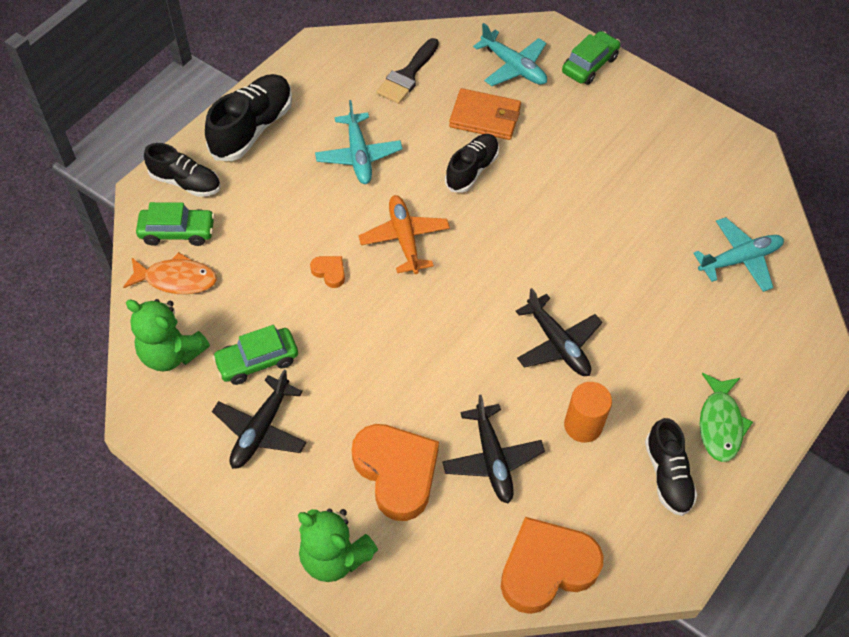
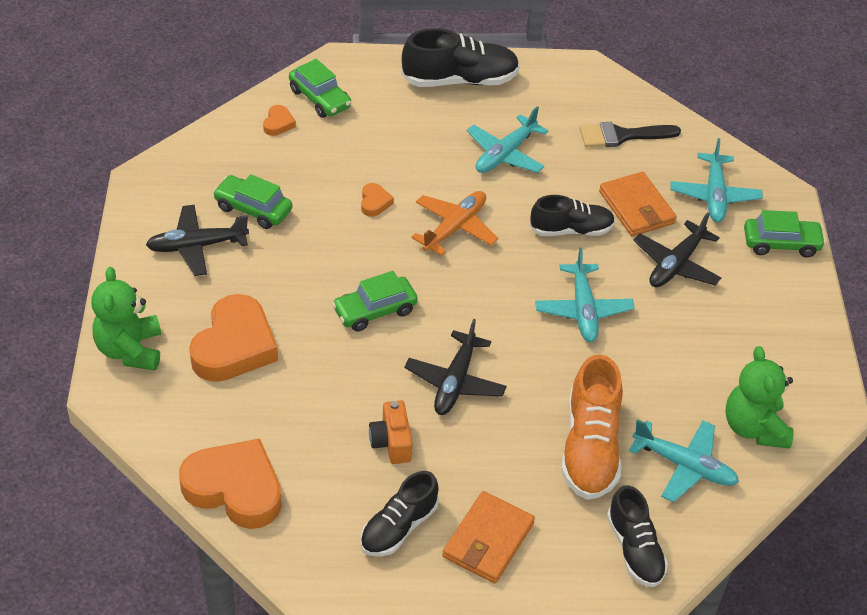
camera: 50 degrees right, 10 degrees down
(171, 353) = (213, 159): green teddy bear -> green teddy bear (754, 428)
(176, 279) = (278, 123): orange fish -> orange heart
(185, 182) = (368, 75): black shoe -> black shoe (635, 549)
(443, 348) = (375, 311): none -> green car
(492, 459) = (302, 399): black plane -> black plane (676, 265)
(554, 217) = (583, 310): none -> turquoise plane
(583, 425) = (391, 442): orange cylinder -> orange camera
(683, 303) = (590, 448): none -> orange shoe
(720, 424) = (488, 540): green fish -> orange wallet

